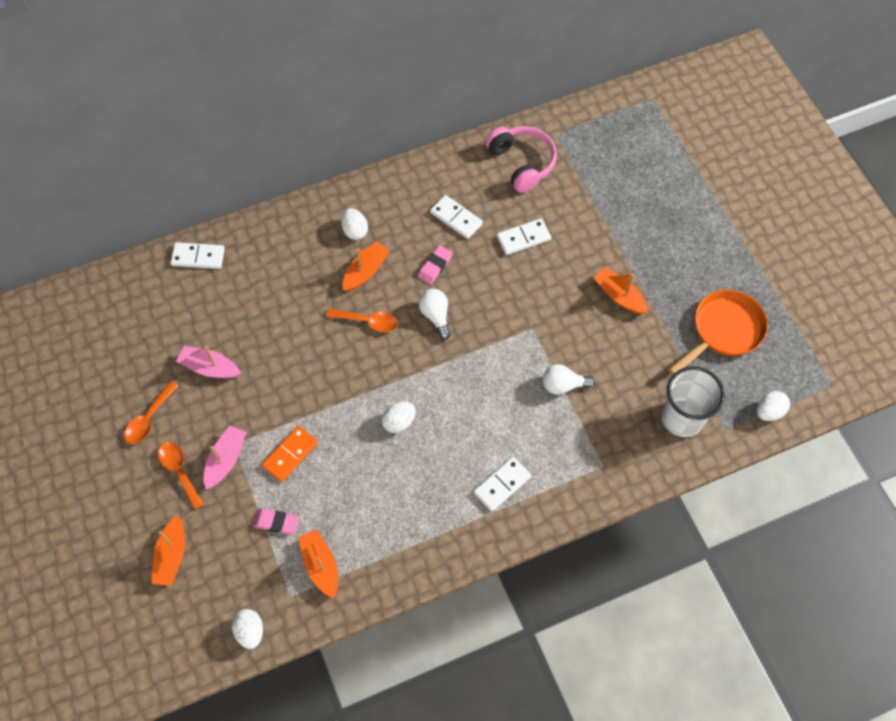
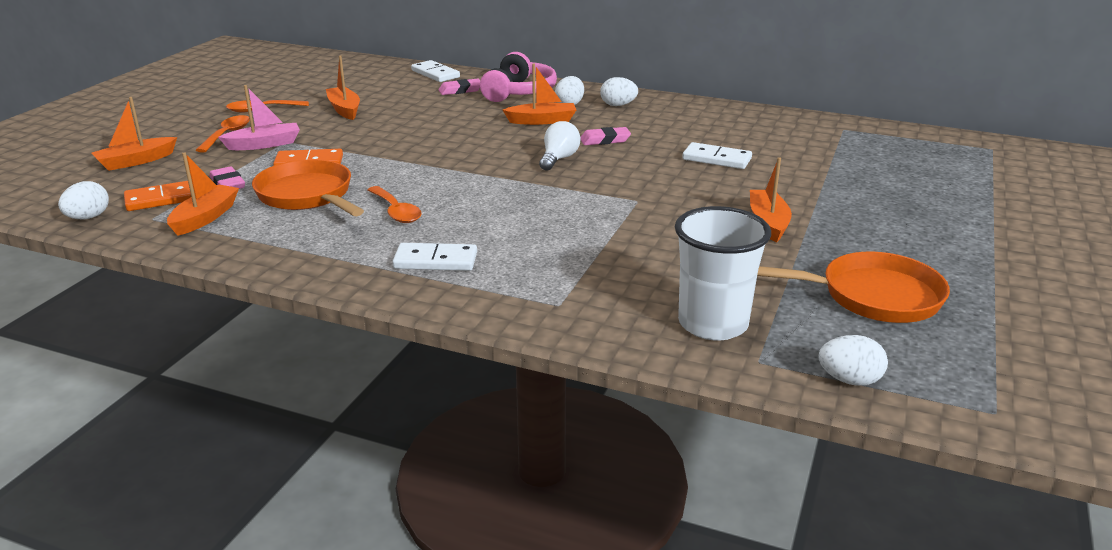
camera: 45 degrees right, 35 degrees down
(210, 368) = (344, 110): pink boat -> orange boat
(253, 269) = (460, 90): none -> pink eraser
(263, 573) = (163, 199): none -> orange domino
(346, 489) = (308, 196): none -> orange pan
(367, 321) = (496, 139): orange spoon -> orange spoon (396, 211)
(399, 422) = (420, 188): white egg -> white egg (618, 105)
(456, 218) = (668, 129): white domino -> none
(521, 163) = (782, 129): pink headphones -> pink headphones (519, 92)
(563, 385) = (610, 240): white light bulb -> none

